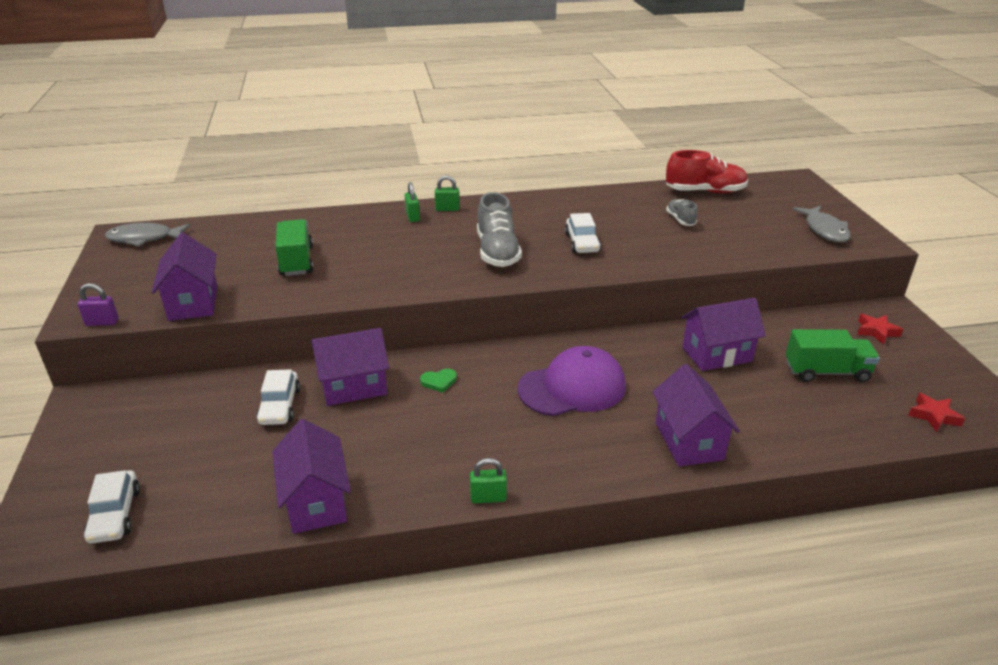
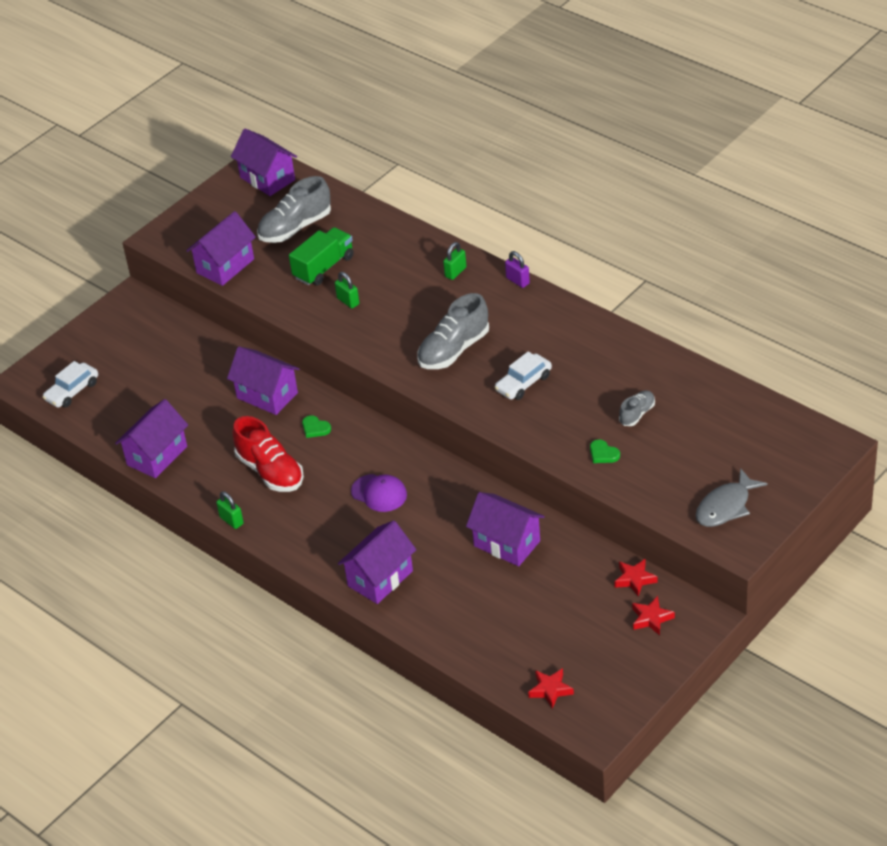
camera: 55 degrees right, 10 degrees up
(102, 322) = (165, 250): purple padlock -> purple padlock (518, 281)
(144, 238) = (267, 179): grey fish -> purple house
(225, 252) = (295, 228): none -> grey shoe
(280, 406) = (215, 379): white car -> none
(447, 209) = (491, 280): green padlock -> green padlock (348, 301)
(572, 387) = (379, 493): purple cap -> purple cap, size x0.60
(705, 192) = (719, 400): red shoe -> red shoe (270, 471)
(708, 247) = (603, 454): none -> green heart
(822, 319) = (634, 579): none -> red star
(826, 372) = (549, 612): green truck -> none

